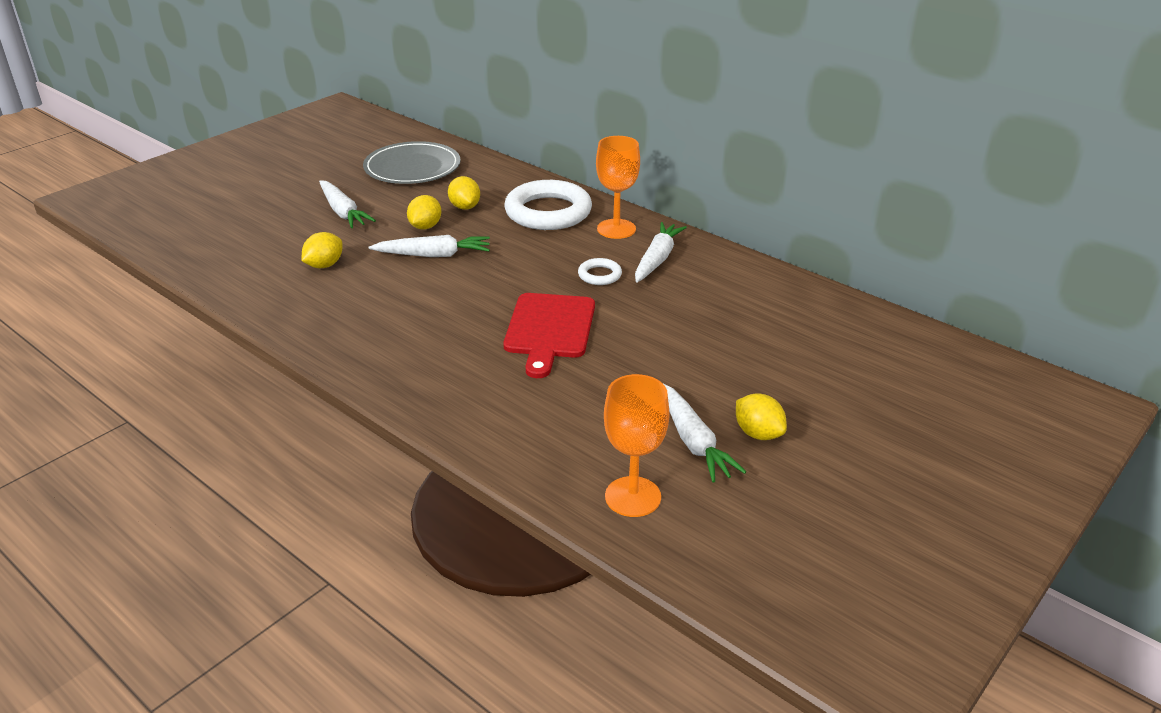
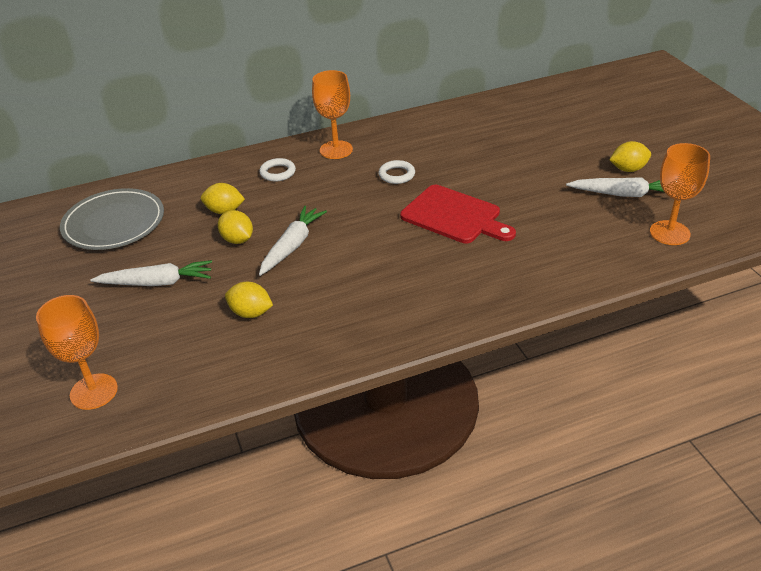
camera: 60 degrees left, 5 degrees up
(200, 232) = (94, 391): none -> orange goblet
(324, 265) = (251, 313): yellow lemon -> yellow lemon turned 45 degrees counterclockwise
(548, 212) = (278, 172): white ring -> white ring, size x0.46
(657, 259) = (396, 145): white carrot -> none

